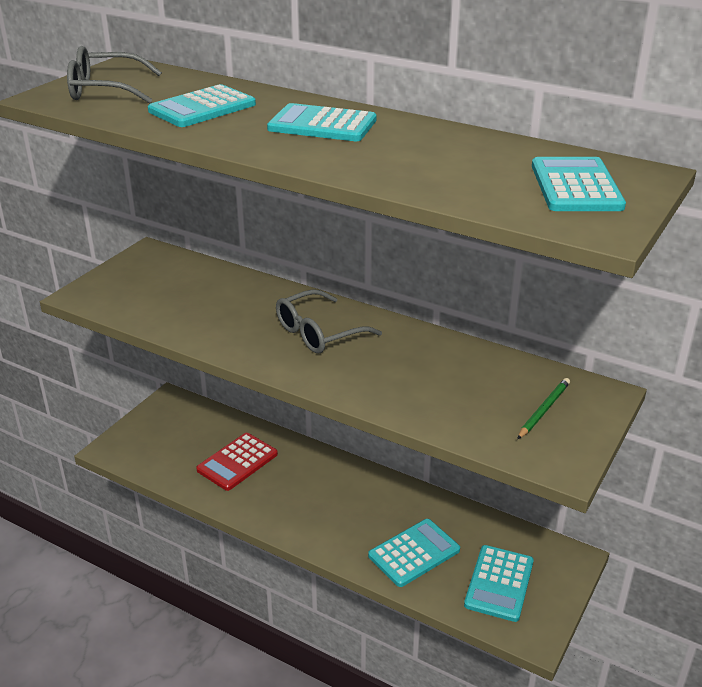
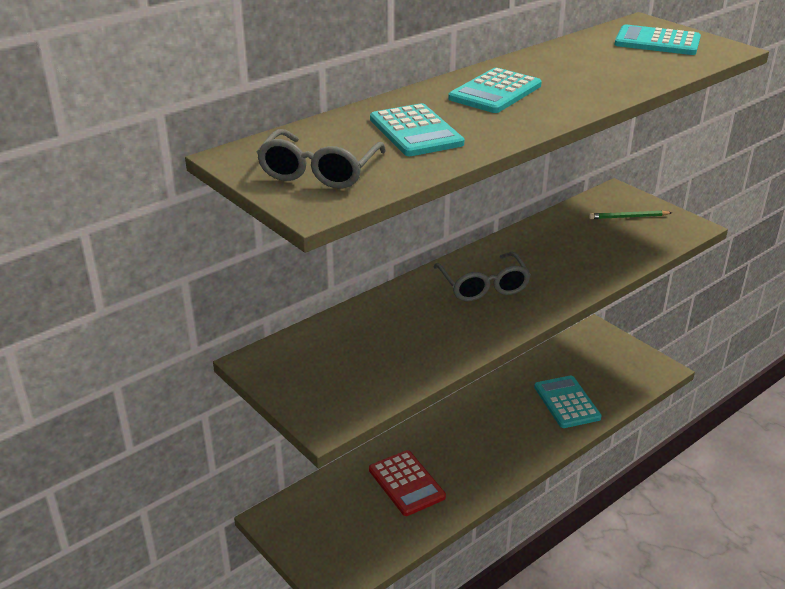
camera: 70 degrees left, 0 degrees up
(499, 583) = (610, 370): turquoise calculator -> none
(543, 410) = (628, 217): green pencil -> green pencil turned 60 degrees counterclockwise

